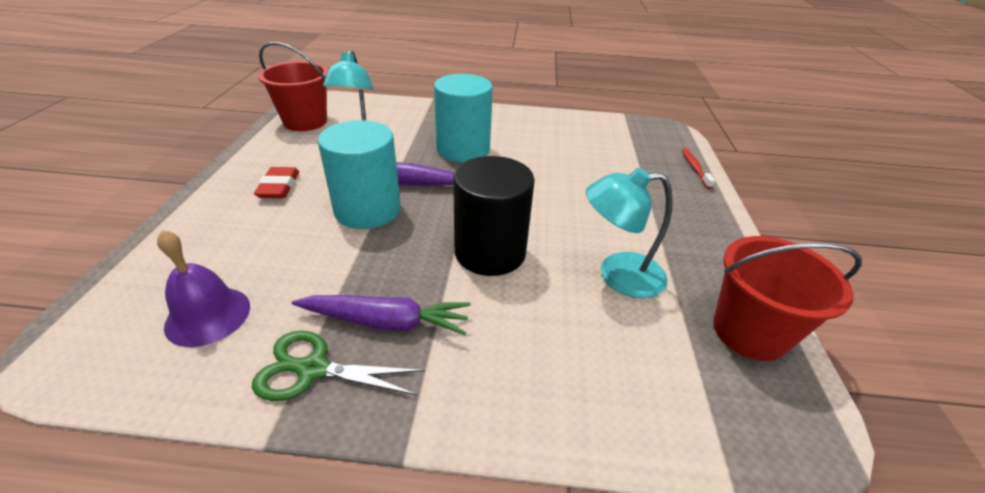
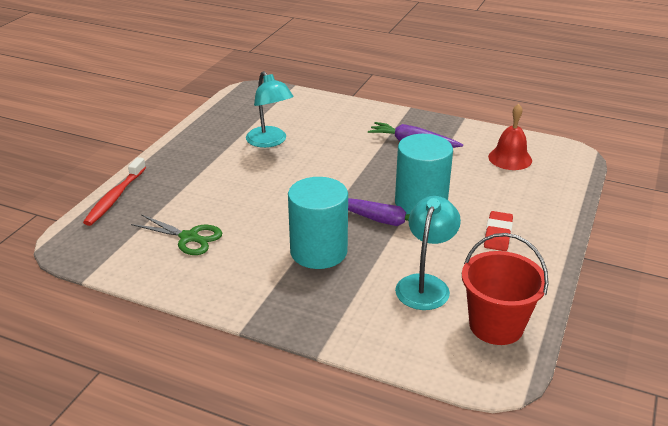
camera: 160 degrees left, 5 degrees down
(208, 315) = (510, 158): purple bell -> red bell
(313, 369) = (448, 132): green scissors -> green scissors (189, 237)
(490, 252) = (341, 163): black cylinder -> none
(618, 275) = (270, 142): turquoise lamp -> turquoise lamp turned 45 degrees clockwise
(695, 168) = (115, 197): red toothbrush -> red toothbrush, size x1.59
(749, 332) = (229, 113): red bucket -> none

